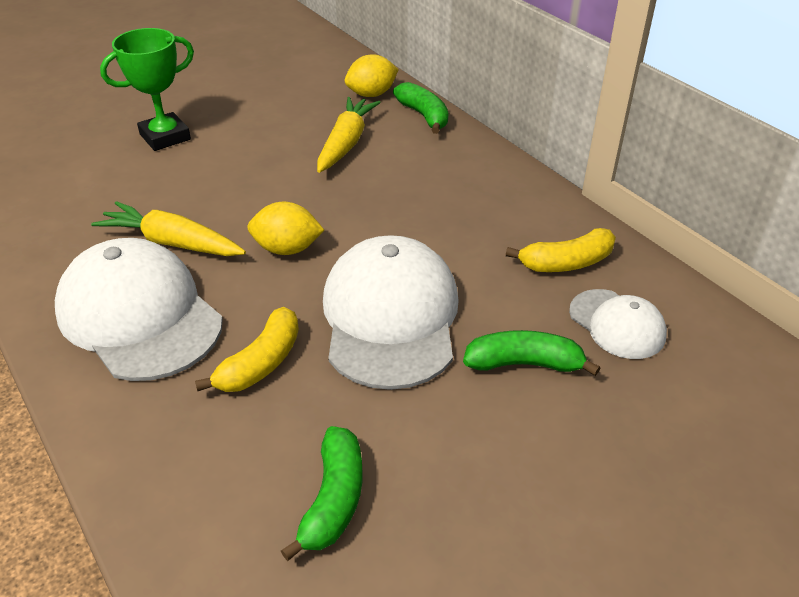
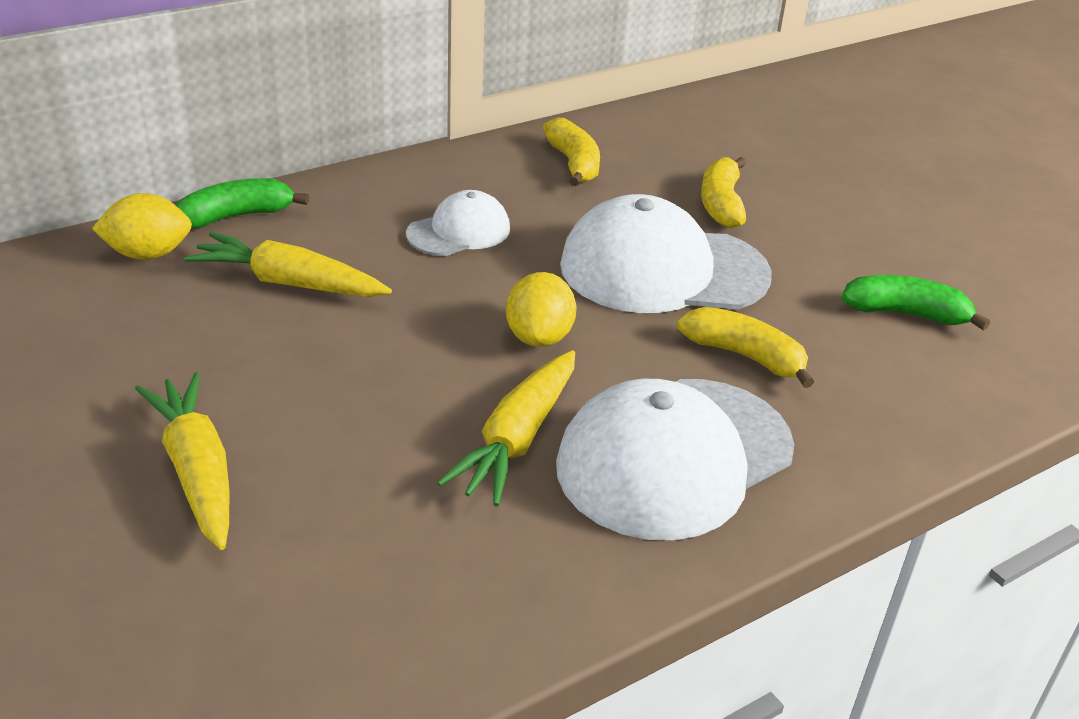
camera: 90 degrees left, 5 degrees down
(165, 137) = (197, 471): green trophy -> yellow carrot
(371, 94) = (148, 254): yellow lemon -> yellow lemon turned 75 degrees counterclockwise
(524, 363) = (721, 204): green banana -> yellow banana
(617, 324) = (663, 154): white cap -> white cap (459, 231)

